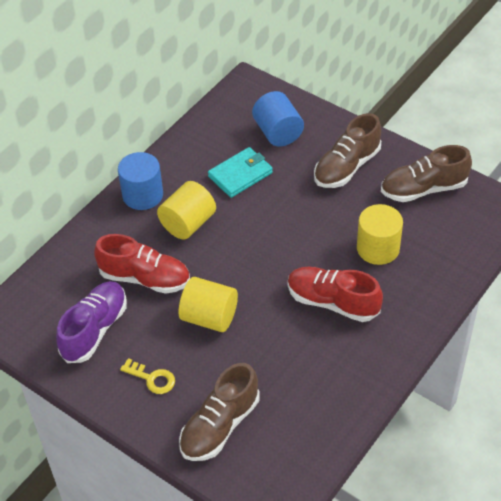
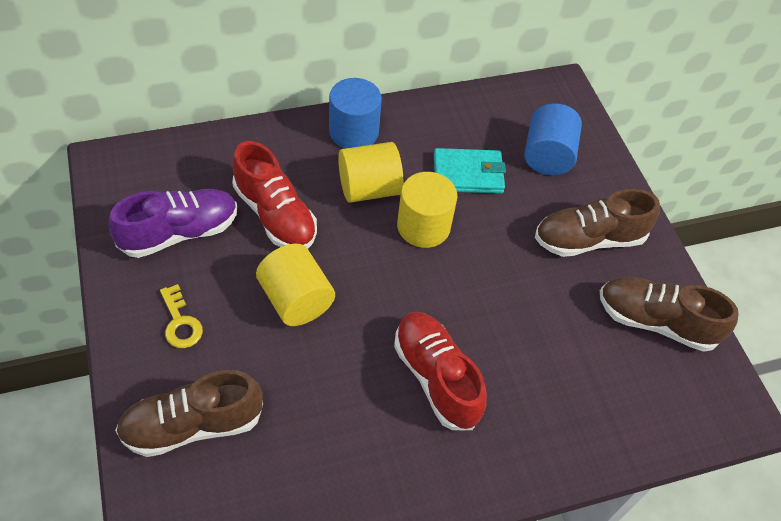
camera: 30 degrees right, 5 degrees up
(378, 248) = (542, 353): yellow cylinder -> yellow cylinder (423, 226)

